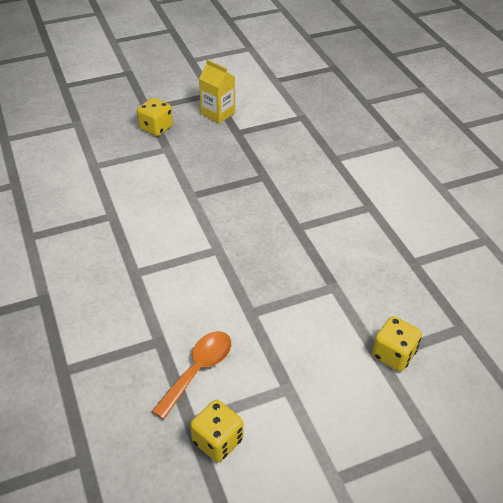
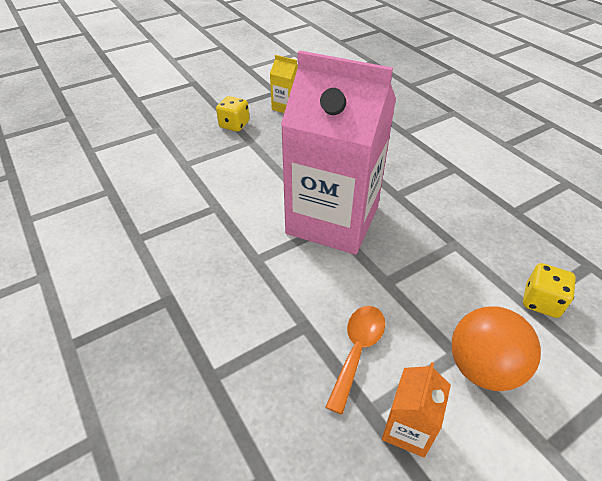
camera: 10 degrees left, 0 degrees up
(217, 441) = (408, 428): yellow dice -> orange carton
(221, 244) = (332, 220): none -> pink carton
(307, 403) = (482, 368): none -> orange ball

